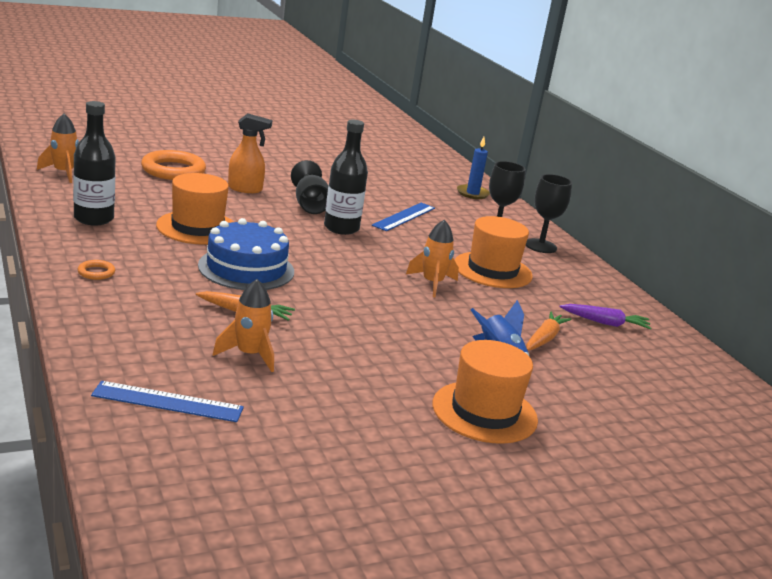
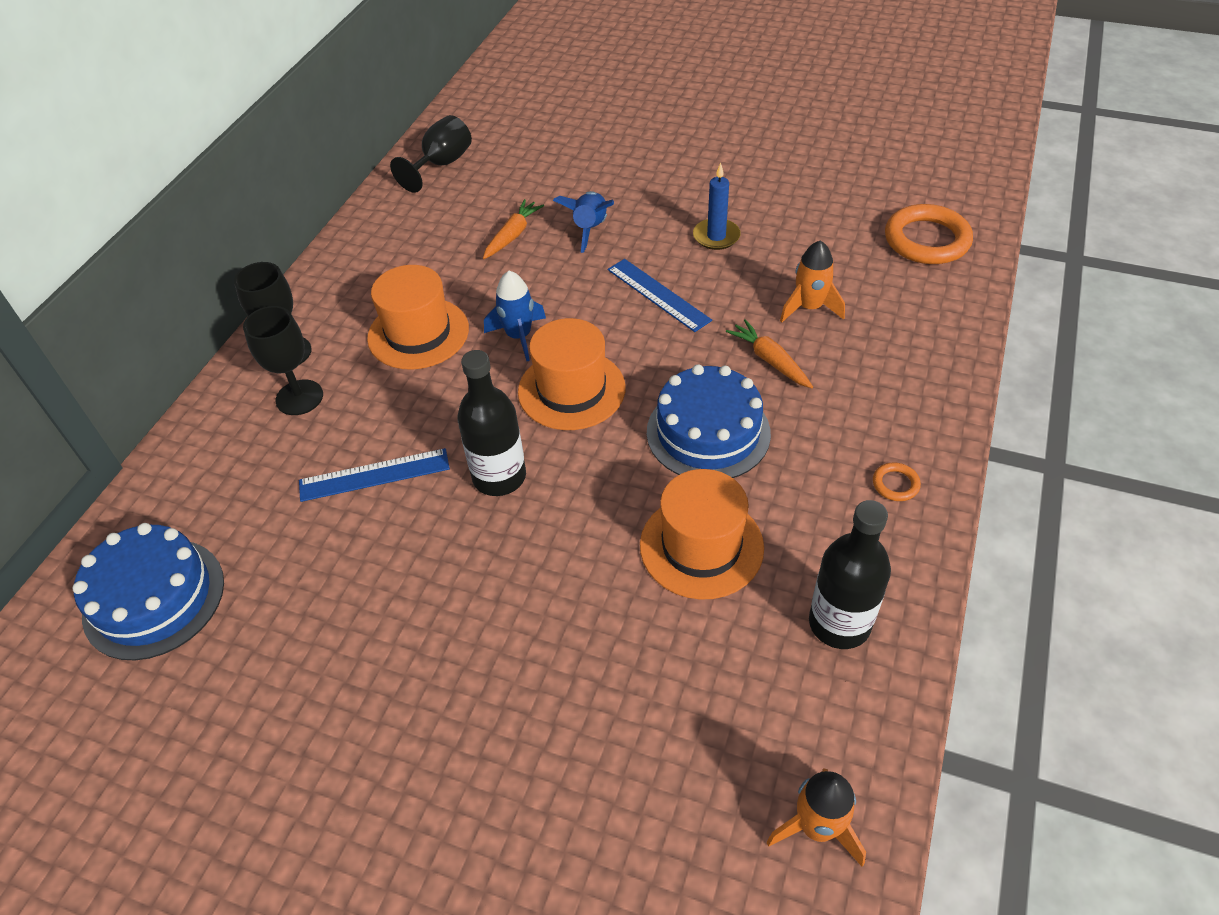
camera: 130 degrees left, 25 degrees up
(168, 402) = (915, 284): blue ruler -> blue ruler (658, 294)
(173, 170) = (602, 768): orange ring -> orange ring (926, 240)
(245, 189) = (531, 644): orange spray bottle -> none
(309, 205) = (478, 554): black goblet -> black goblet (441, 165)
(423, 173) = (154, 598): none -> blue cake
(432, 283) = (519, 336): orange rocket -> blue rocket
(472, 193) = (176, 502): blue candle -> blue candle (716, 236)
(484, 412) = (668, 195): orange hat -> orange hat (571, 390)
(544, 339) = (512, 235): orange carrot -> orange carrot turned 135 degrees clockwise
(605, 323) = (422, 231): purple carrot -> none

